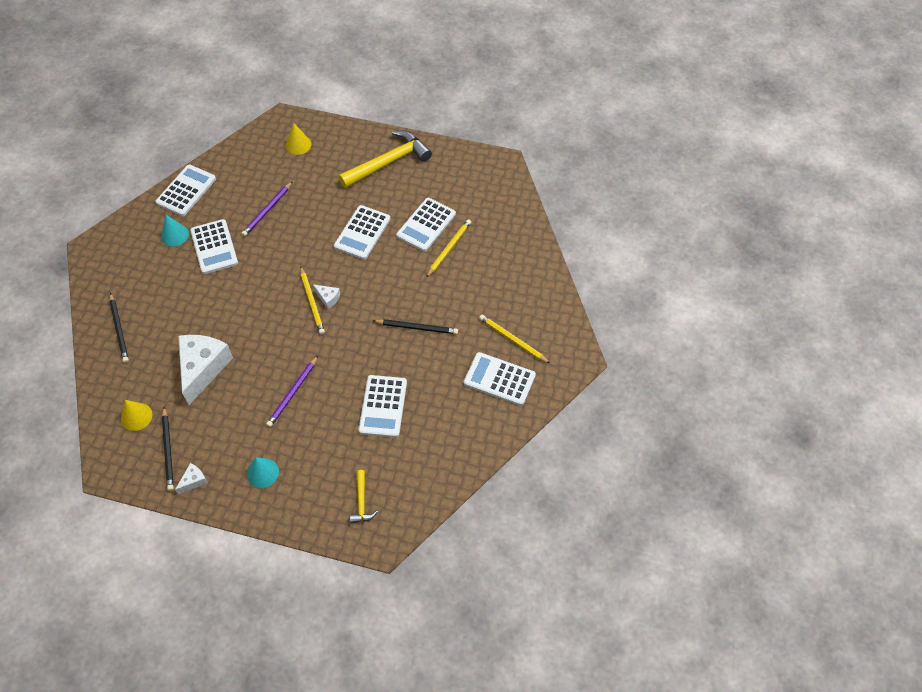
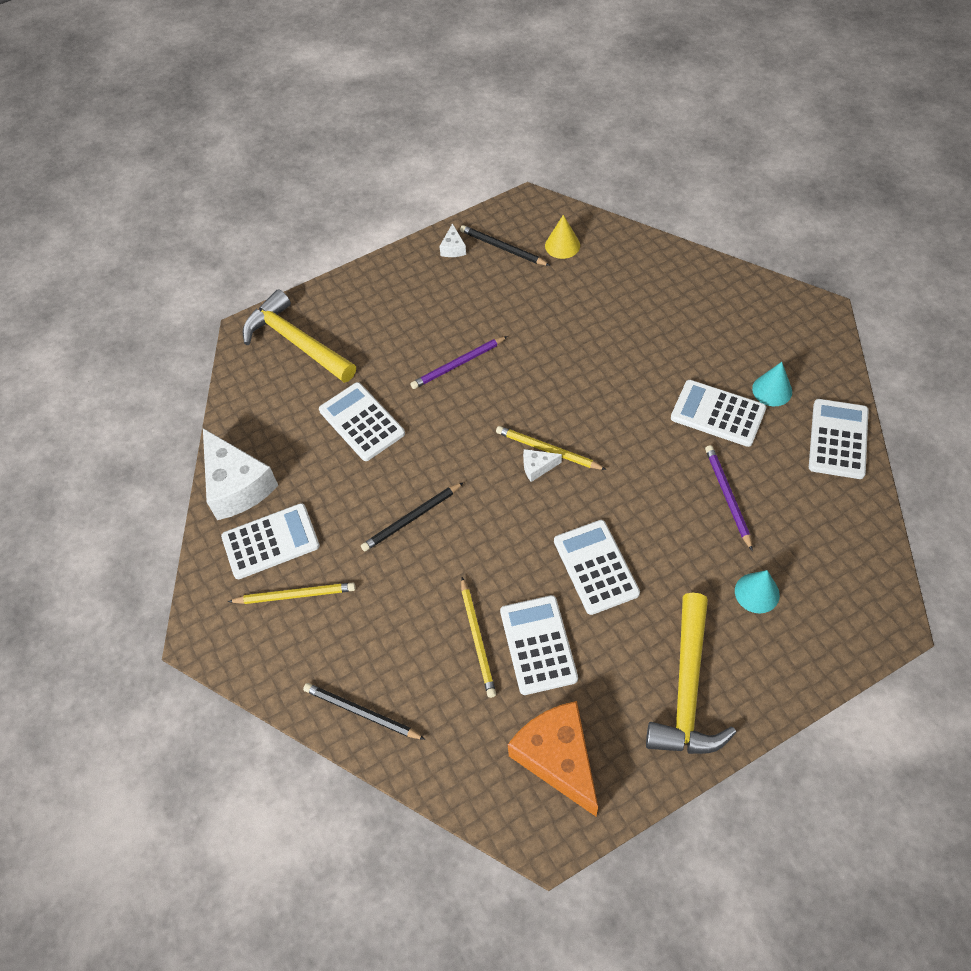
camera: 140 degrees right, 0 degrees up
(119, 329) = (680, 282): black pencil -> black pencil (361, 713)
(186, 191) = (838, 439): white calculator -> white calculator turned 150 degrees counterclockwise
(203, 368) = (563, 316): white cheese -> white cheese (237, 485)
(262, 472) = (405, 295): turquoise cone -> turquoise cone (757, 593)
(293, 393) = (458, 364): purple pencil -> purple pencil turned 105 degrees counterclockwise
(298, 145) = (819, 607): yellow cone -> none
(361, 501) = (296, 342): yellow hammer -> yellow hammer, size x2.14
(468, 182) = (557, 758): none -> orange cheese

